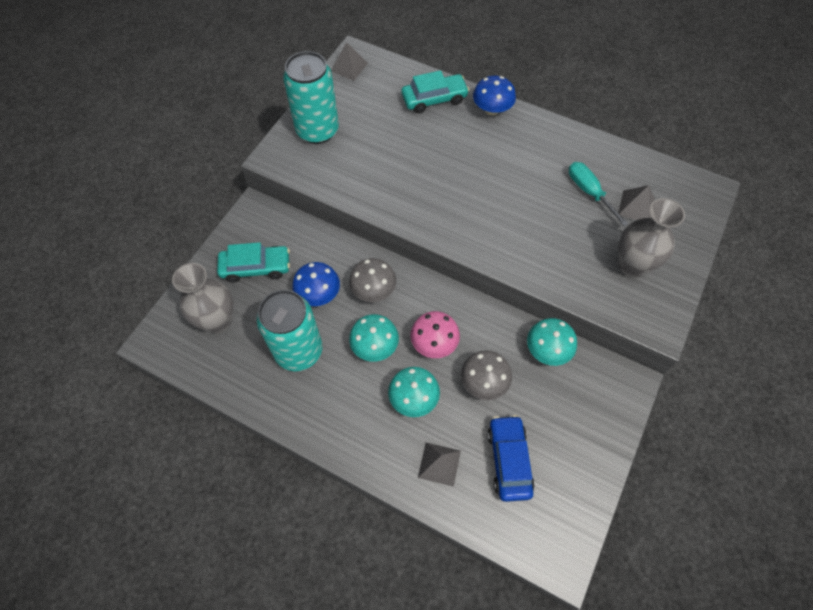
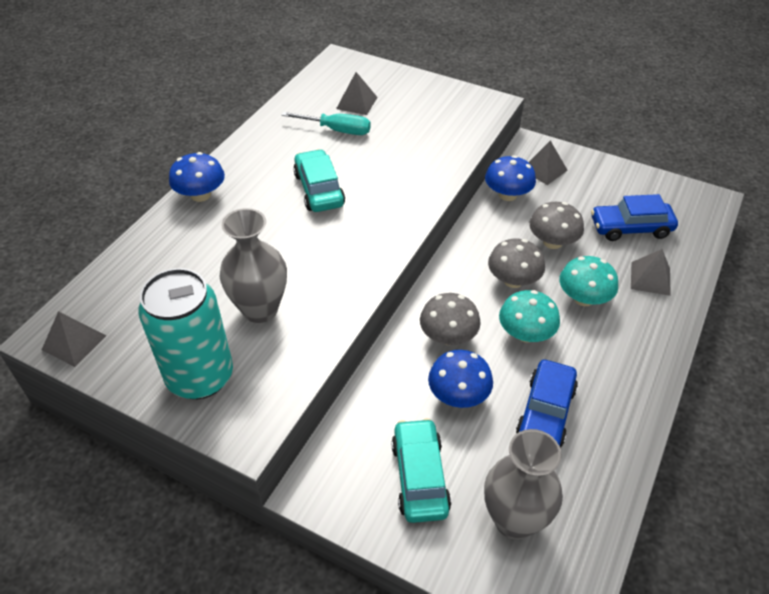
camera: 90 degrees left, 15 degrees down
(298, 351) = (545, 412): turquoise can -> blue car
(434, 99) = (169, 247): turquoise car -> turquoise car (319, 189)
(434, 343) = (513, 280): pink mushroom -> grey mushroom
(547, 350) = (507, 195): turquoise mushroom -> blue mushroom
(589, 192) = (337, 130): turquoise screwdriver -> turquoise screwdriver turned 135 degrees counterclockwise
(591, 389) = (544, 170): none -> grey pyramid
(632, 265) = (427, 112): grey vase -> grey vase (260, 309)

